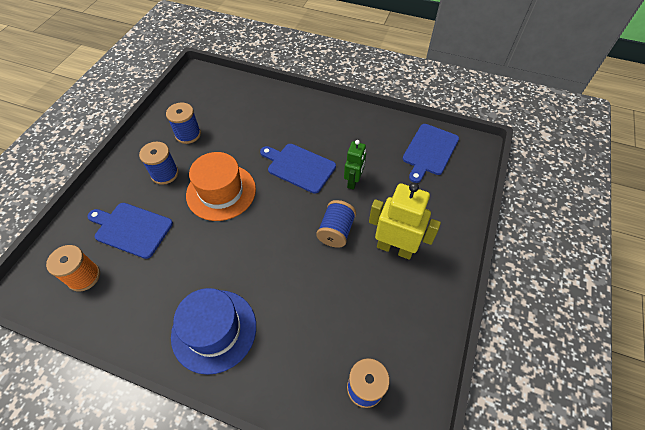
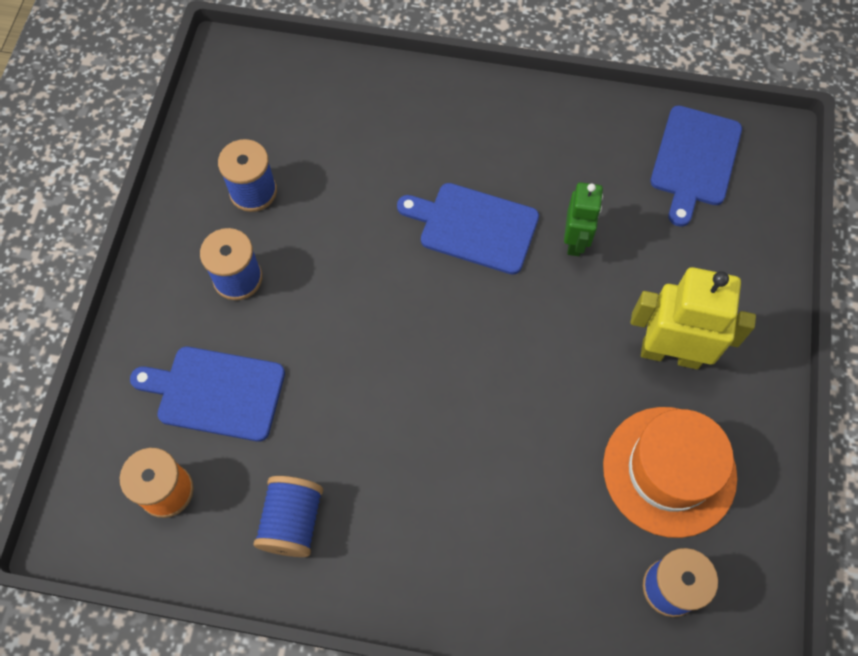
camera: 10 degrees left, 10 degrees up
(214, 330) = (414, 541): blue hat -> none
(221, 192) = (350, 297): orange hat -> orange hat (669, 471)
(336, 231) = (567, 339): blue spool -> blue spool (292, 521)

